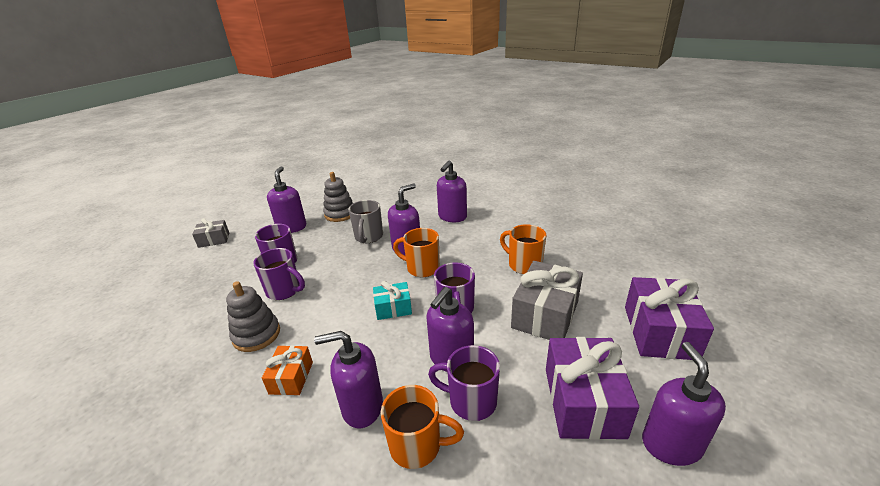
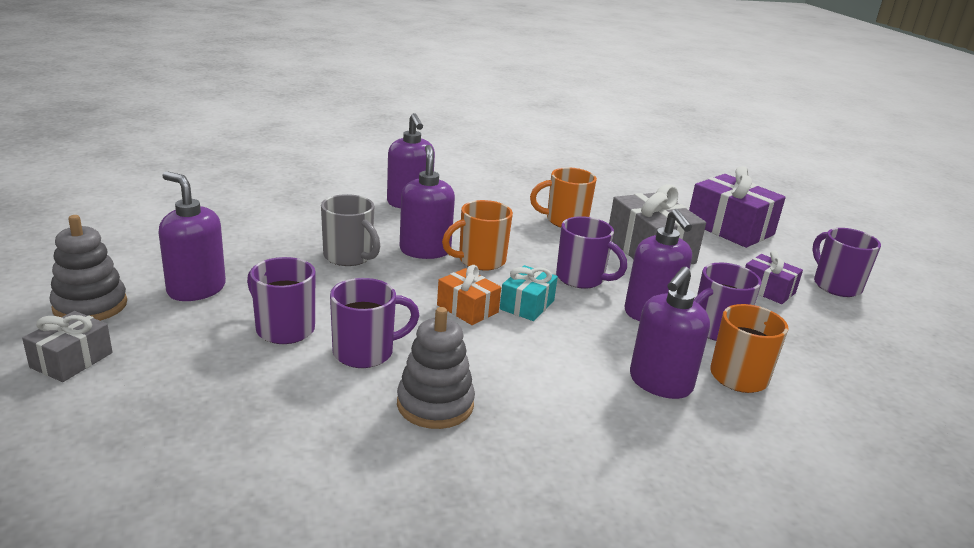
camera: 55 degrees left, 5 degrees down
(291, 378) = (559, 407): orange gift -> orange gift (467, 308)
(340, 214) = (243, 247): grey stacking toy -> grey stacking toy (90, 306)
(583, 401) = (767, 290): purple gift -> purple gift, size x0.55
(671, 444) = (835, 285): purple soap dispenser -> purple mug

